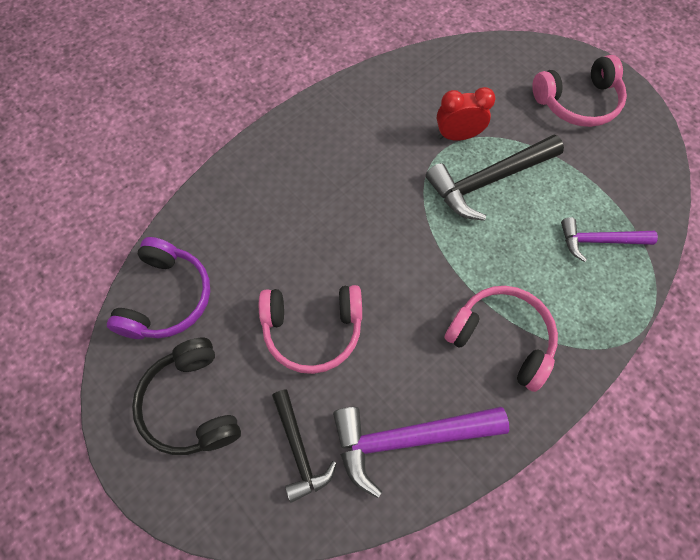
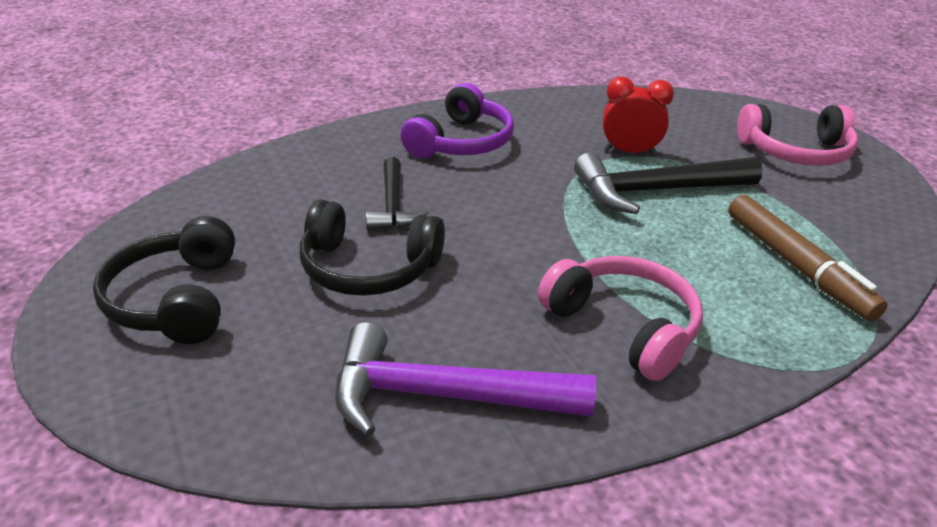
camera: 15 degrees right, 30 degrees down
(167, 298) = (210, 209): purple headphones -> purple headphones (461, 142)
(299, 450) = (285, 372): black hammer -> black hammer (393, 205)
(312, 330) = (368, 268): pink headphones -> black headphones
(599, 241) = (796, 266): purple hammer -> brown marker

